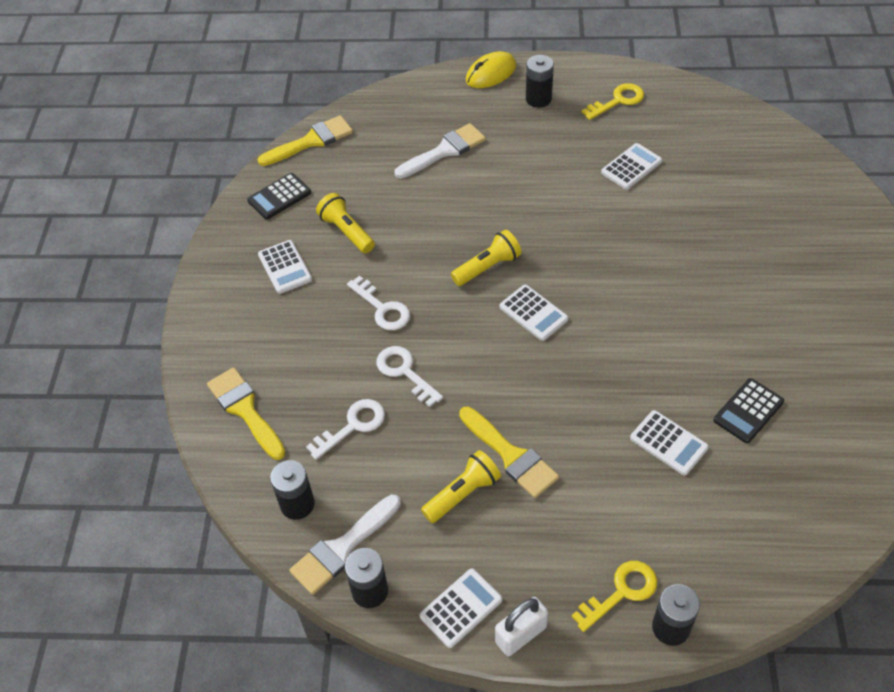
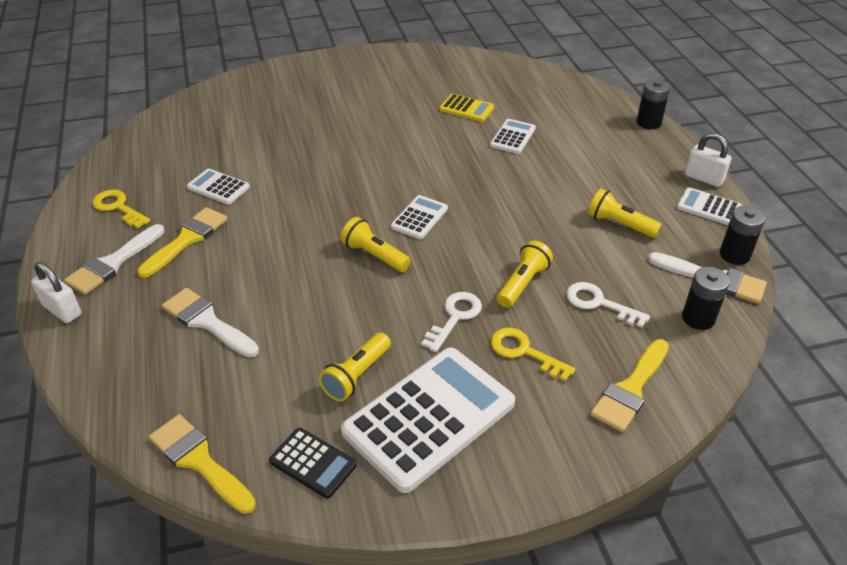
camera: 110 degrees left, 10 degrees down
(285, 267) = (429, 418): white calculator -> white calculator, size x2.12
(404, 372) = (523, 283): white key -> yellow flashlight
(491, 73) = (62, 310): yellow mouse -> white padlock
(511, 455) = (569, 206): yellow brush -> yellow brush (187, 239)
(538, 99) = (113, 263): black battery -> white brush
(621, 592) = (640, 143): yellow key -> yellow key (524, 352)
(748, 411) = (466, 108): black calculator -> yellow calculator

